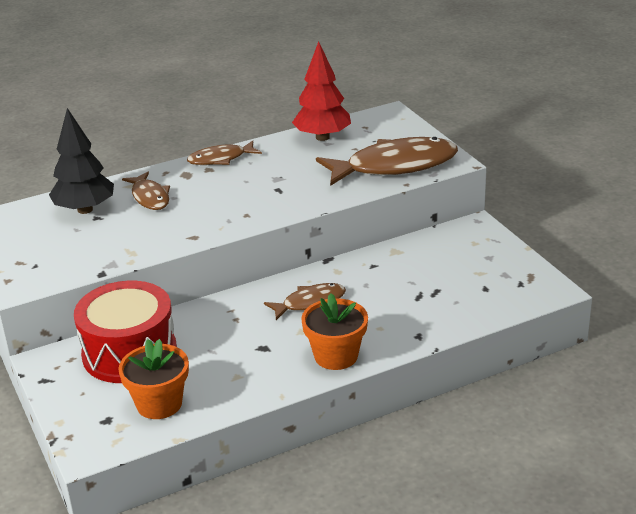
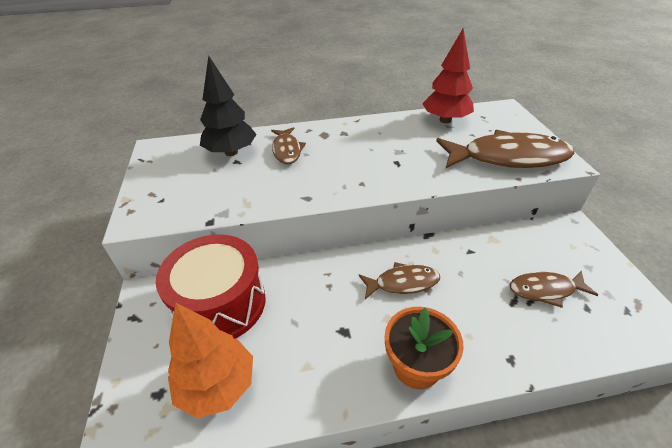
camera: 15 degrees right, 10 degrees up
(159, 404) = (217, 385): orange flower pot -> orange tree
(220, 159) = (356, 125): brown fish -> brown fish (545, 290)

